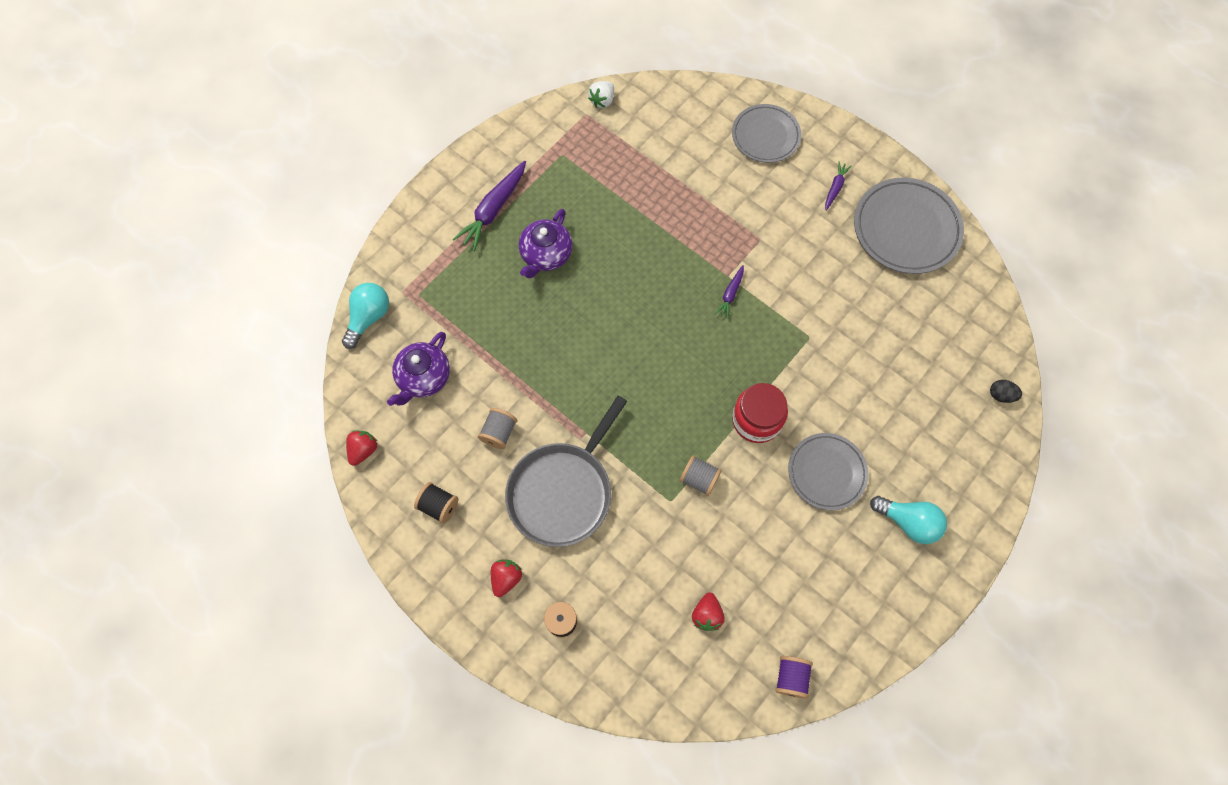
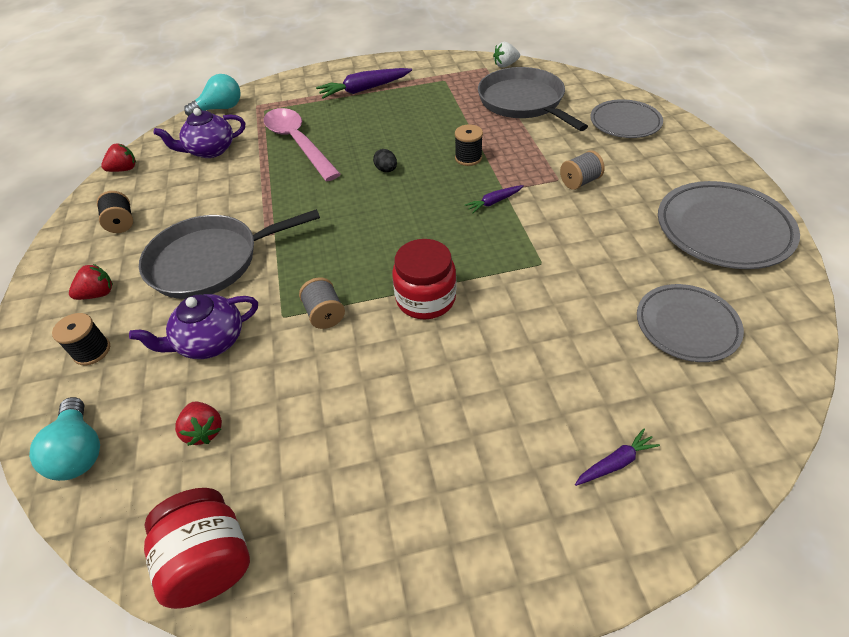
camera: 40 degrees right, 20 degrees down
(499, 433) = (215, 202): grey spool -> grey spool (579, 182)
(500, 320) = (298, 143): none -> pink spoon
(545, 255) = (371, 123): purple teapot -> purple teapot (210, 341)
(661, 151) = (523, 102): none -> grey pan
(670, 253) = (468, 158): none -> black spool
(707, 615) = (204, 430): red strawberry -> red strawberry turned 75 degrees counterclockwise
(791, 677) = (210, 560): purple spool -> red jar
(826, 472) = (454, 380): grey plate -> grey plate (686, 325)
(835, 188) = (665, 175): purple carrot -> purple carrot (615, 463)
(908, 522) = (505, 488): turquoise light bulb -> turquoise light bulb (80, 451)
(1001, 395) = (742, 426): black egg -> black egg (386, 170)

